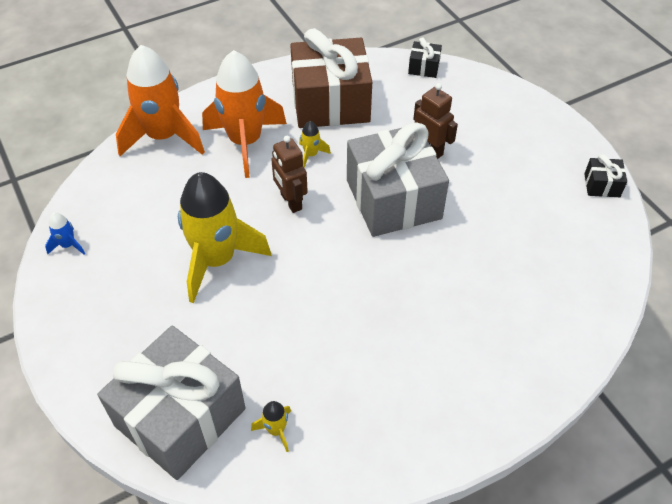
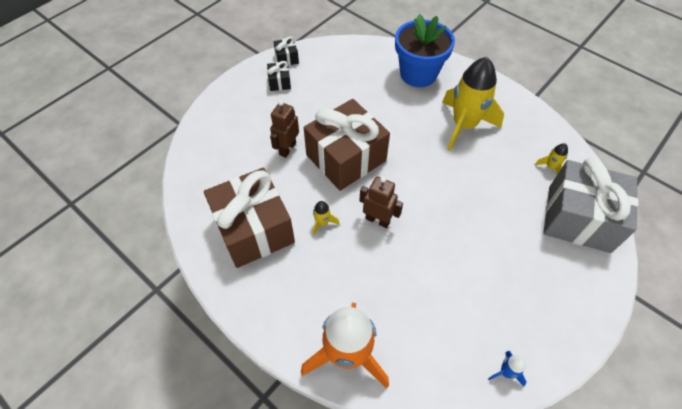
camera: 110 degrees left, 5 degrees up
(217, 260) = (456, 248): yellow rocket -> yellow rocket (464, 125)
(245, 142) = (327, 278): orange rocket -> none
(291, 202) = (377, 220): brown robot -> brown robot turned 105 degrees counterclockwise
(393, 199) = (346, 158): grey gift -> brown gift
(424, 67) = (188, 174): black gift -> black gift (279, 82)
(528, 335) = (418, 74): none -> blue flower pot

